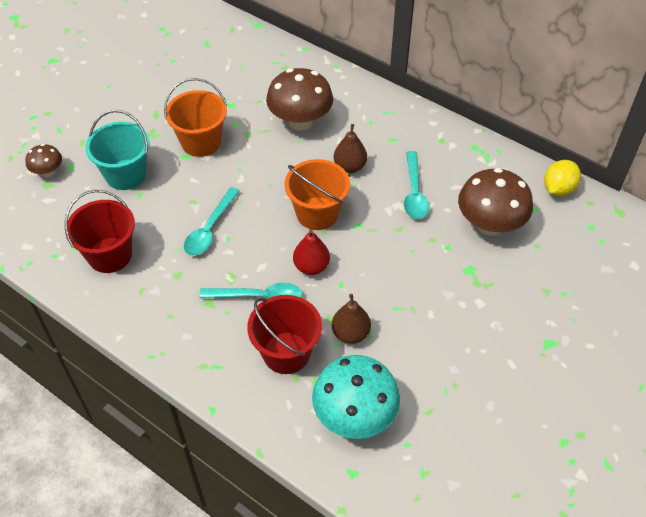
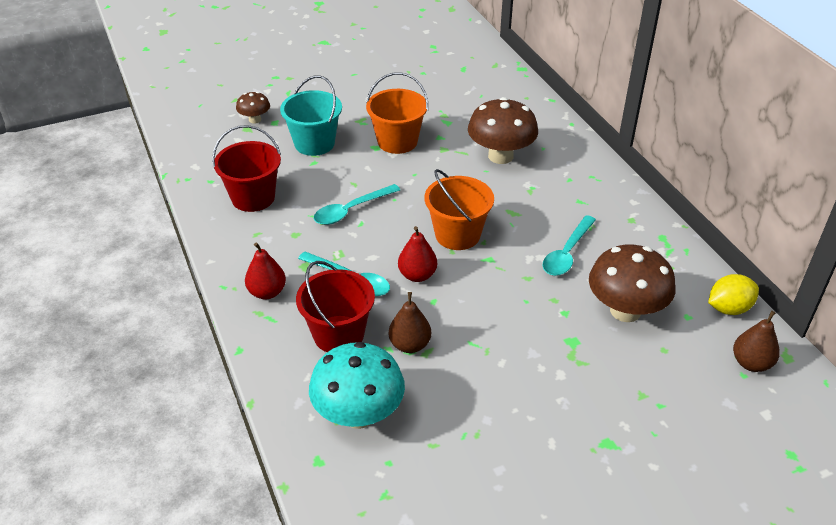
camera: 30 degrees right, 10 degrees down
(195, 343) = (267, 292): none -> red pear
(350, 167) = (519, 208): brown pear -> brown pear (751, 363)

